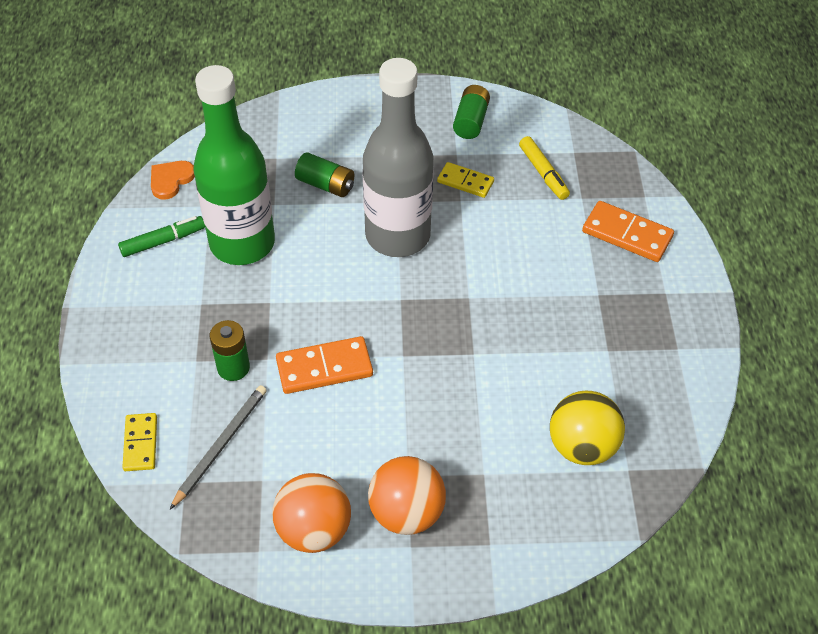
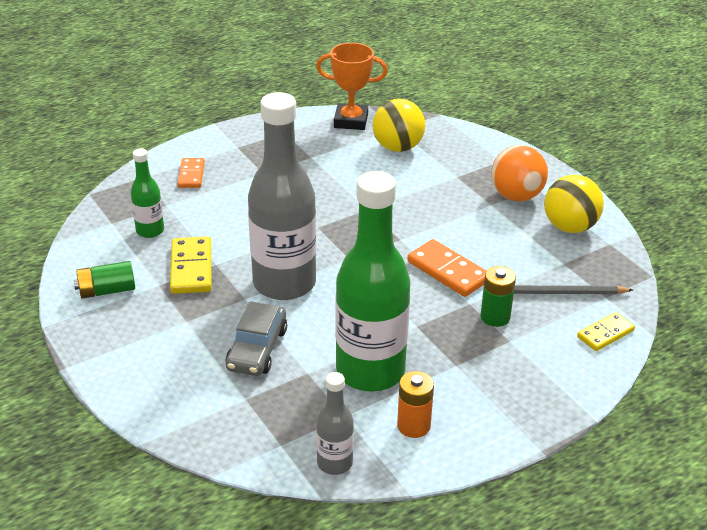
camera: 120 degrees left, 15 degrees down
(163, 241) = (413, 426): green marker -> orange battery
(171, 180) = (334, 463): orange heart -> grey bottle
(314, 529) = (569, 227): orange ball -> yellow ball
(325, 184) = (257, 349): green battery -> grey car
(465, 182) = (191, 268): yellow domino -> yellow domino, size x1.53
(543, 173) = (150, 231): yellow marker -> green bottle
(627, 234) = (191, 175): orange domino -> orange domino, size x0.65
(671, 428) = (351, 121): none -> orange trophy

